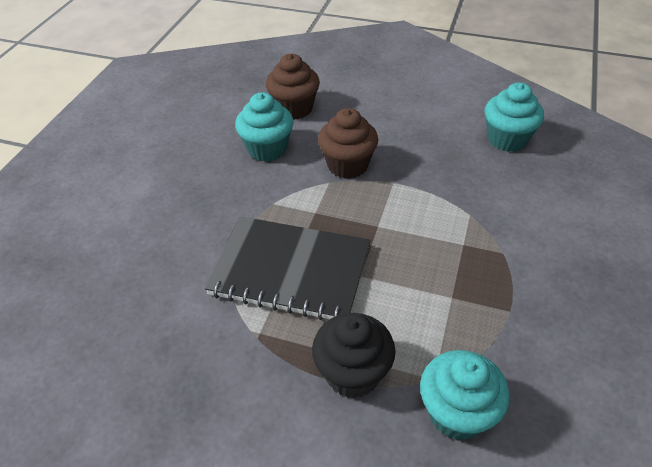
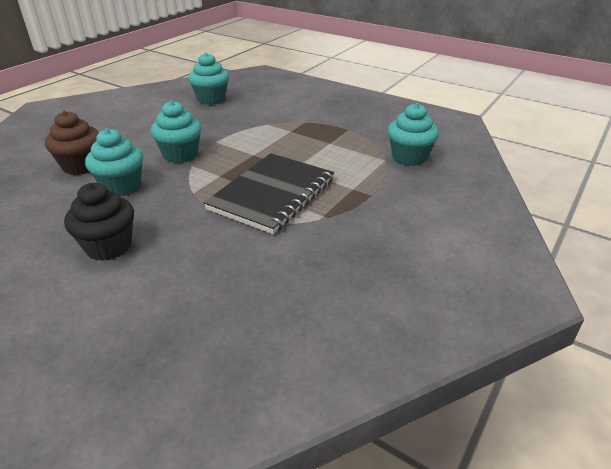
camera: 75 degrees left, 10 degrees down
(347, 165) = (180, 155): brown cupcake -> turquoise cupcake
(352, 373) = (372, 184): black cupcake -> black cupcake (109, 246)

